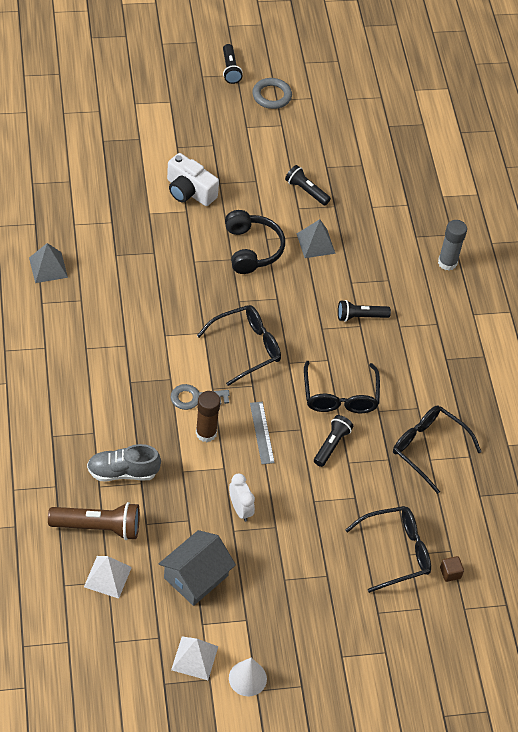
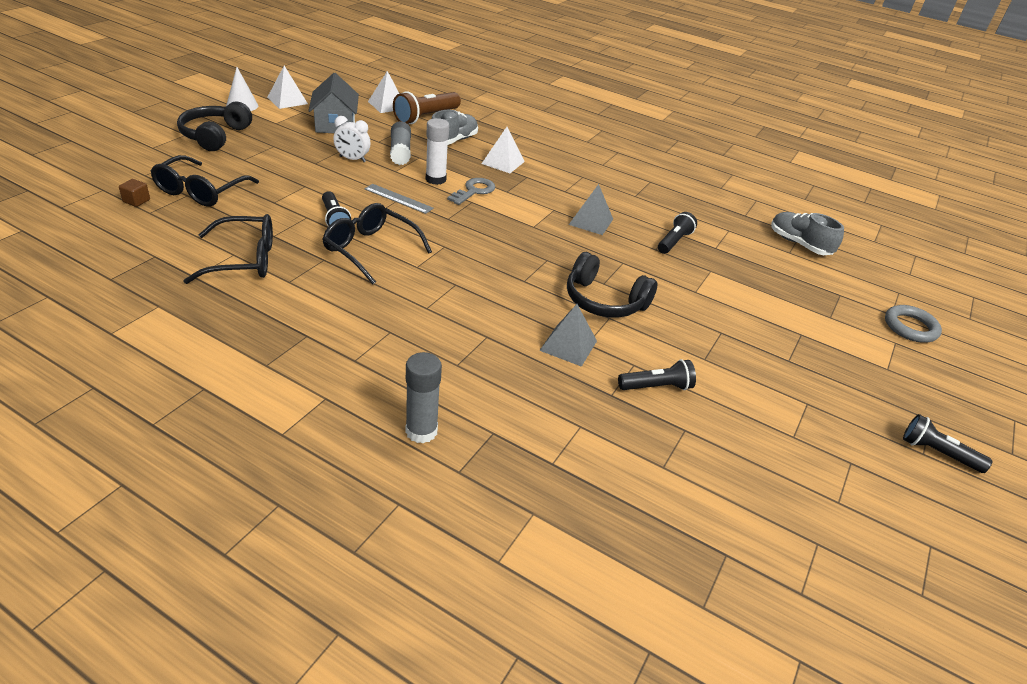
camera: 130 degrees right, 15 degrees down
(48, 267) = (686, 199): grey pyramid -> grey pyramid (591, 221)
(49, 179) = (799, 244): none -> grey shoe
(123, 412) = (503, 162): none -> white pyramid
(188, 490) = (400, 152): none -> grey glue stick
(189, 191) = (723, 307): white camera -> none
(206, 433) = (435, 179): brown glue stick -> white glue stick
(246, 348) = (490, 235): black glasses -> none
(271, 96) = (861, 461): grey ring -> grey ring (910, 327)
(319, 633) = (215, 136): none -> black headphones
(360, 316) = (437, 315): black flashlight -> black flashlight (674, 241)

